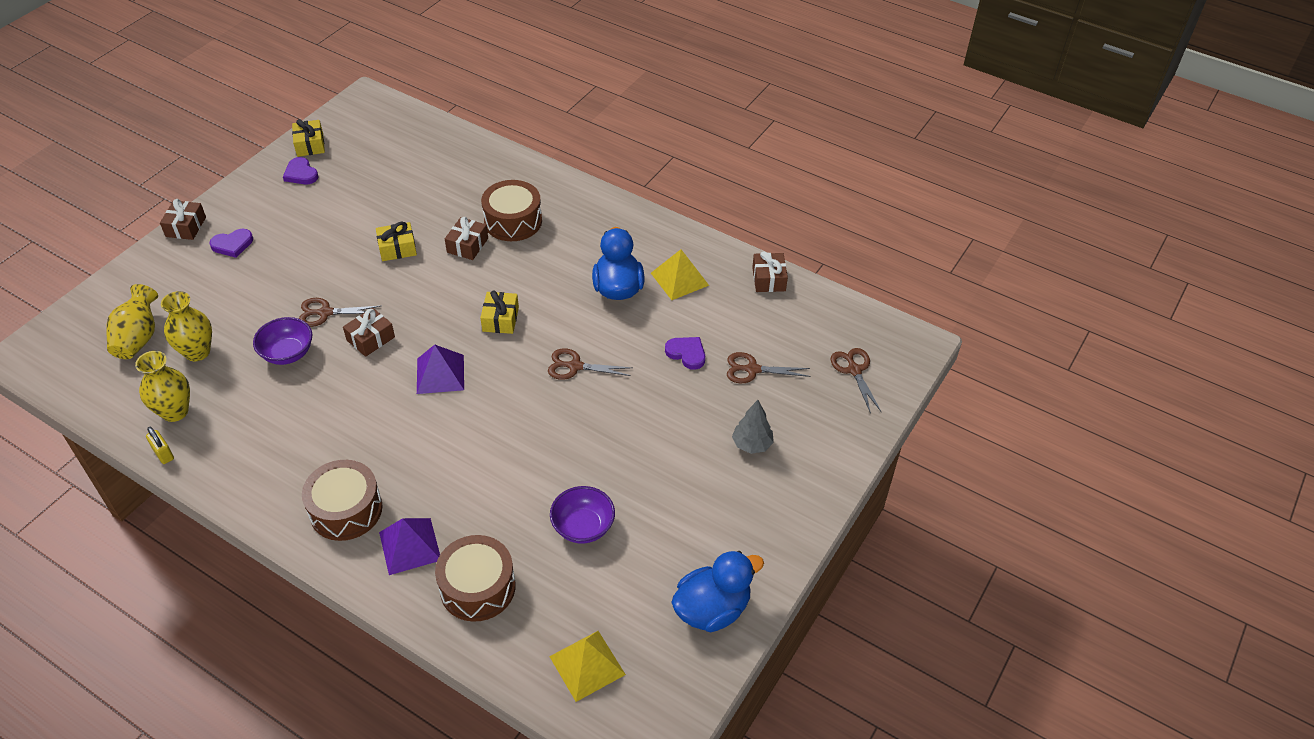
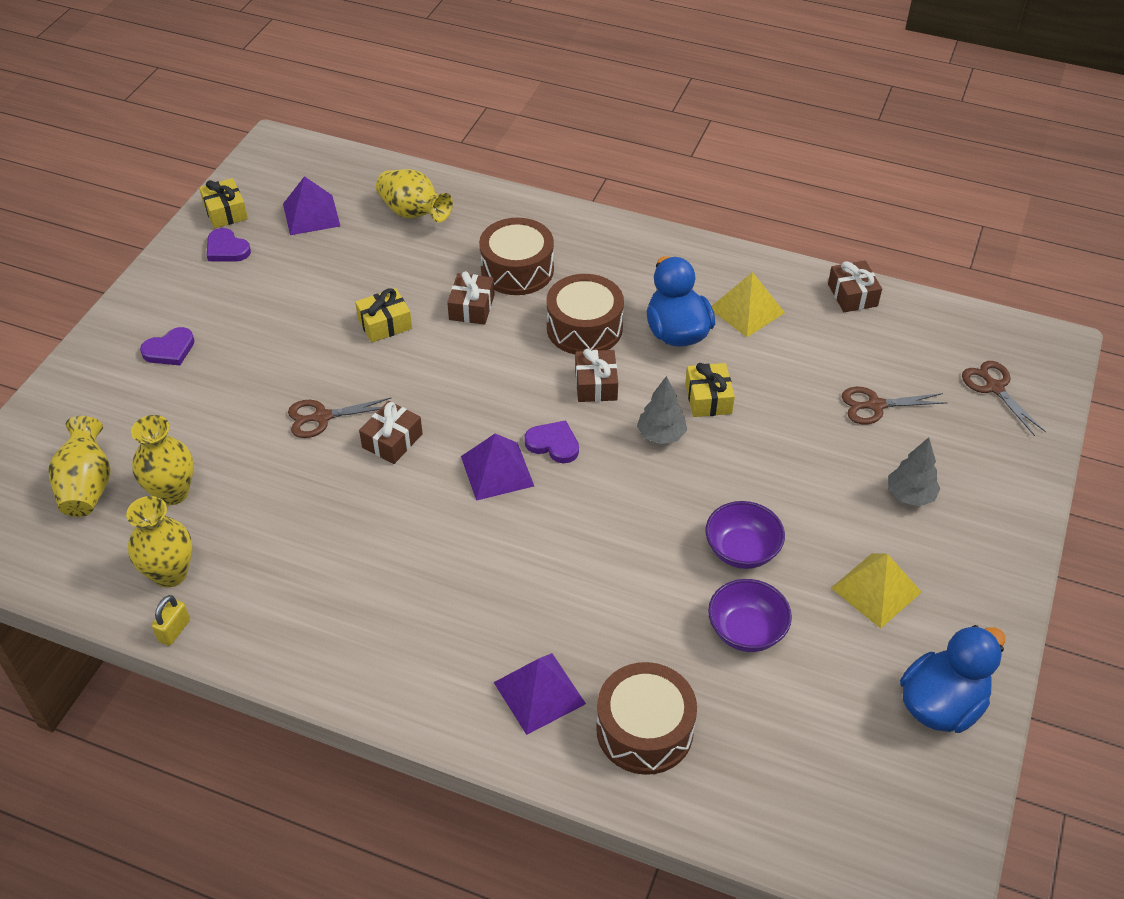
camera: 10 degrees left, 0 degrees up
(163, 454) = (174, 630): yellow padlock -> yellow padlock turned 75 degrees clockwise
(186, 227) = (100, 336): brown gift -> brown gift (596, 384)
(287, 353) = (292, 475): purple bowl -> purple bowl (741, 550)
(346, 510) = (440, 661): brown drum -> brown drum (584, 328)
(373, 156) = (311, 214): none -> purple pyramid
(450, 165) = (413, 213): none -> yellow vase
(500, 319) = (547, 392): yellow gift -> yellow gift (708, 398)
(575, 366) = (661, 435): brown scissors -> grey tree
(587, 665) = (817, 802): yellow pyramid -> yellow pyramid (876, 590)
(686, 353) = (790, 398): purple heart -> purple heart (553, 444)

